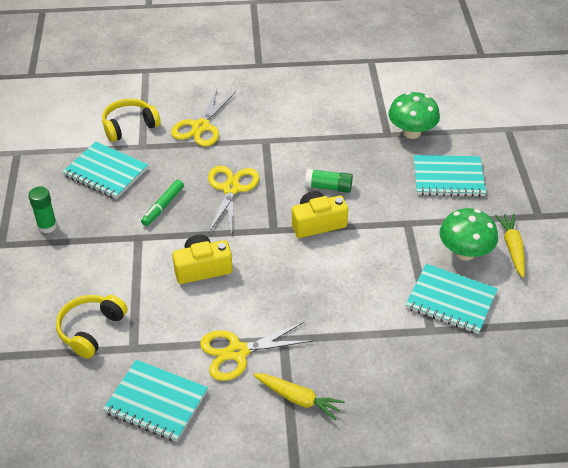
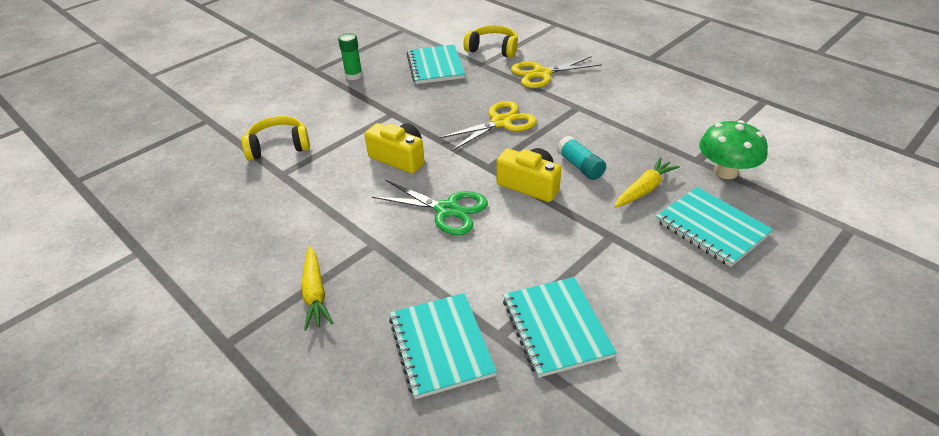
camera: 50 degrees right, 5 degrees down
(156, 402) = (237, 216): turquoise notebook -> turquoise notebook (441, 346)
(163, 206) = (437, 105): green marker -> none
(237, 352) = (332, 227): yellow scissors -> none
(293, 280) = (447, 210): none -> green scissors
(328, 187) = (580, 166): green glue stick -> turquoise glue stick
(464, 252) = (634, 299): green mushroom -> none
(512, 248) = (695, 333): yellow carrot -> yellow carrot (644, 189)

